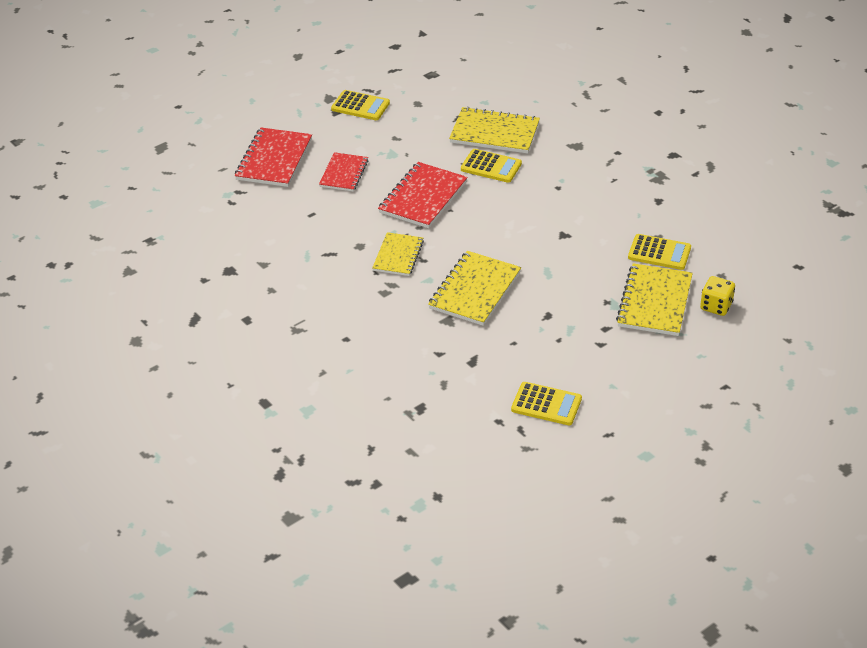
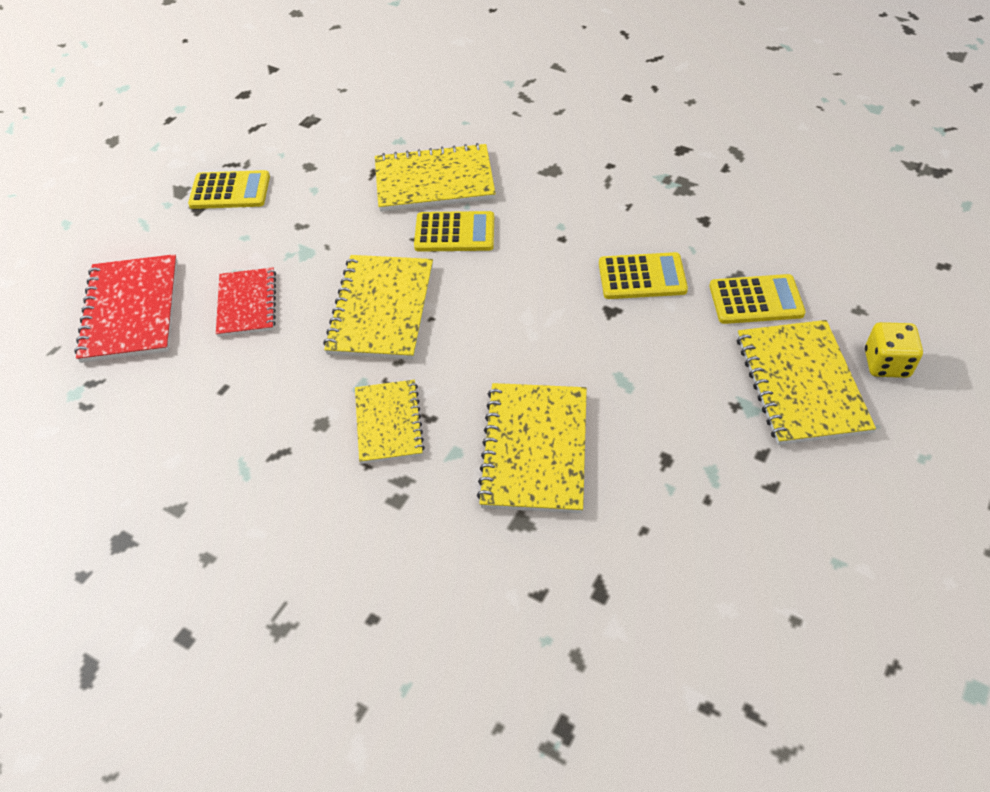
camera: 20 degrees left, 10 degrees up
(423, 197) = (381, 309): red notebook -> yellow notebook
(546, 404) = (762, 640): yellow calculator -> yellow calculator (642, 277)

